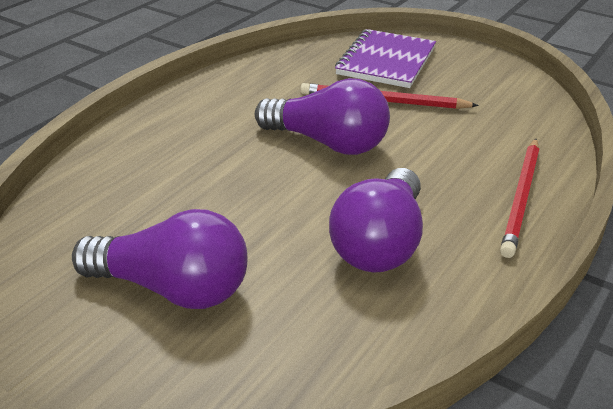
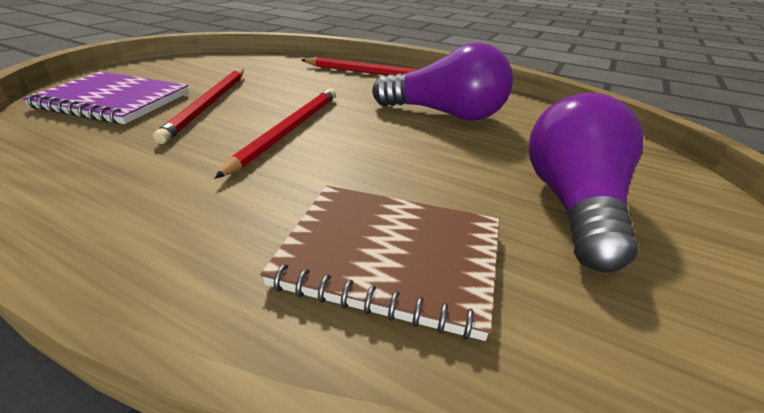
camera: 95 degrees left, 0 degrees up
(139, 185) = (390, 256): none -> brown notebook
(328, 143) = (288, 131): purple light bulb -> red pencil

